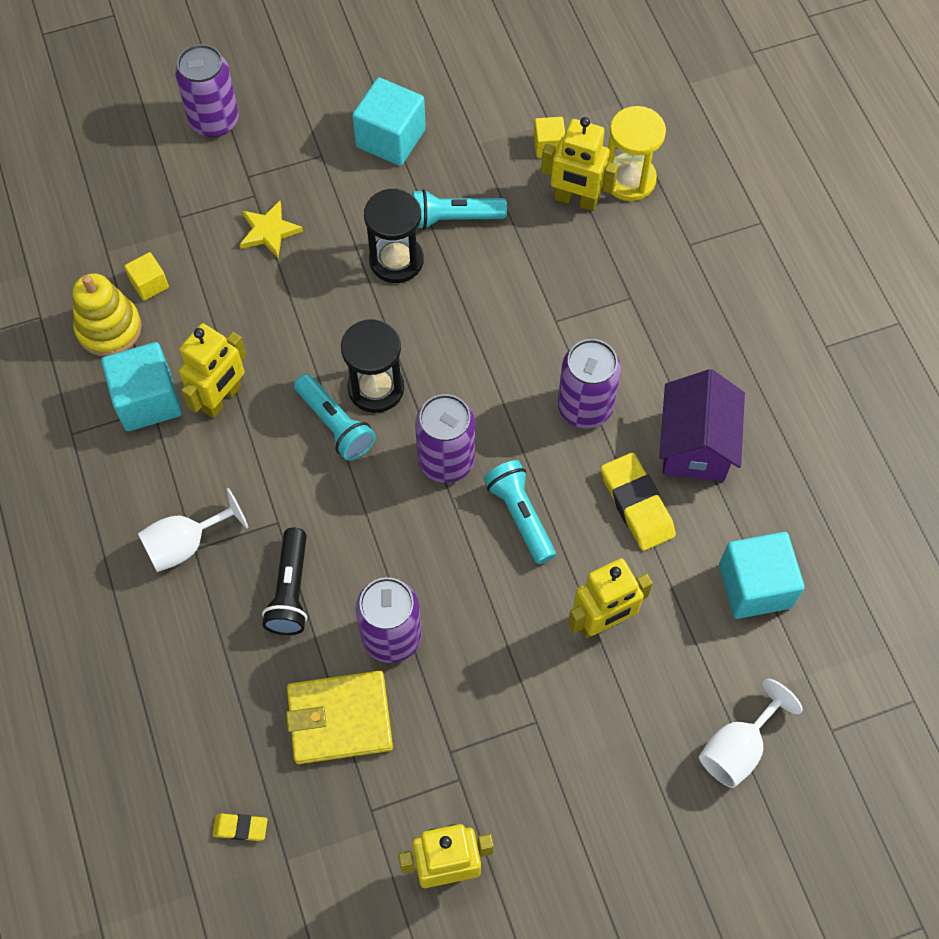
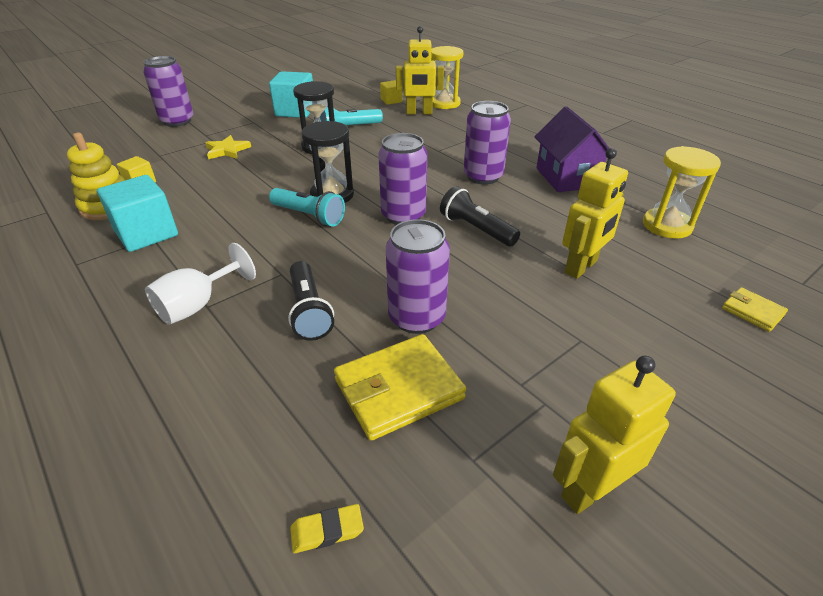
camera: 20 degrees left, 25 degrees down
(222, 399) = (211, 221): yellow robot -> none
(520, 516) = (476, 229): turquoise flashlight -> black flashlight
(637, 504) = (552, 207): yellow eraser -> none
(737, 748) = (752, 311): white goblet -> yellow wallet
(755, 586) = (667, 225): turquoise cube -> yellow hourglass

